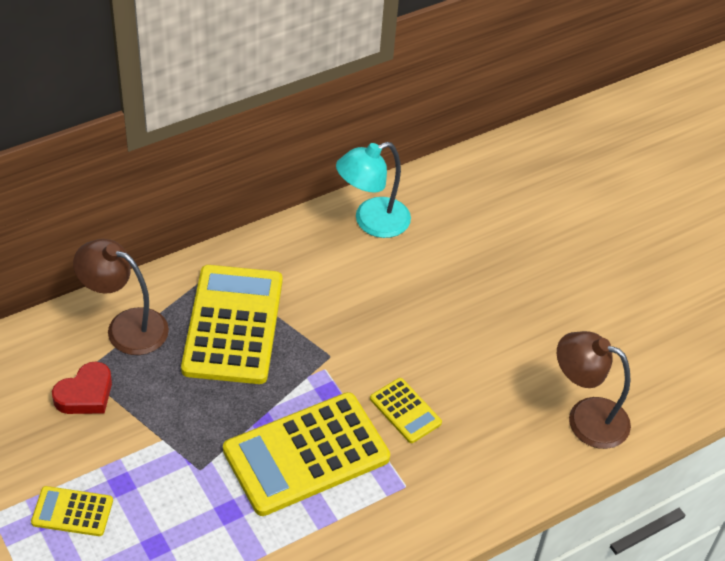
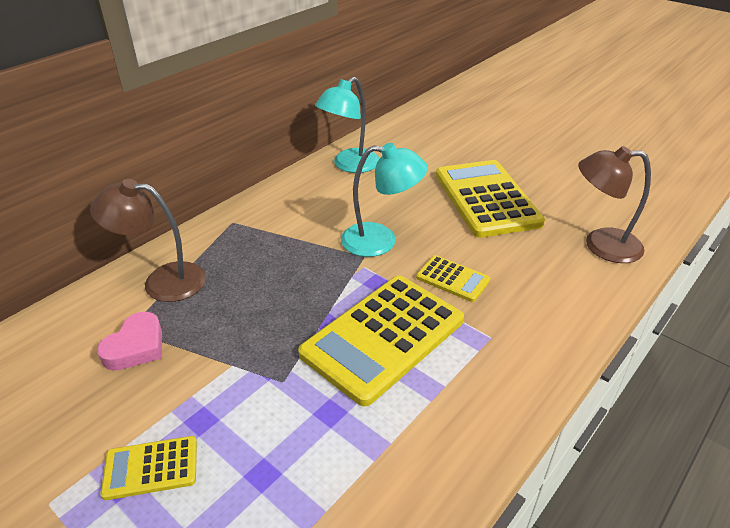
camera: 15 degrees left, 10 degrees down
(85, 394) = (136, 347): red heart -> pink heart
(233, 325) = (265, 255): yellow calculator -> yellow calculator (486, 199)
(356, 341) = (380, 240): none -> turquoise lamp

